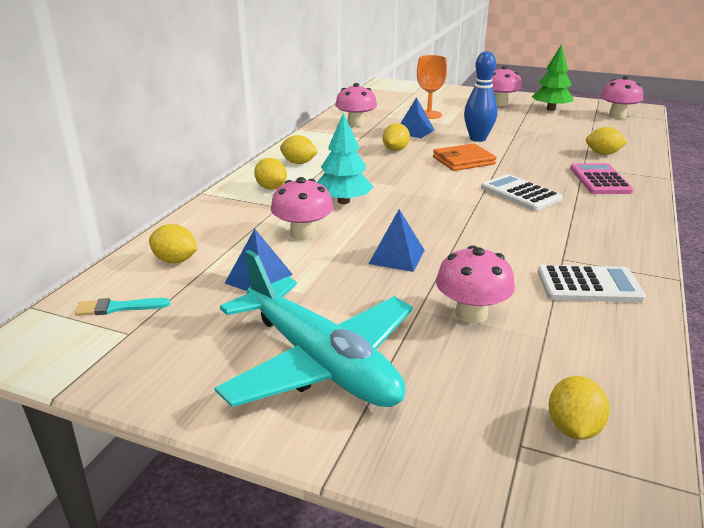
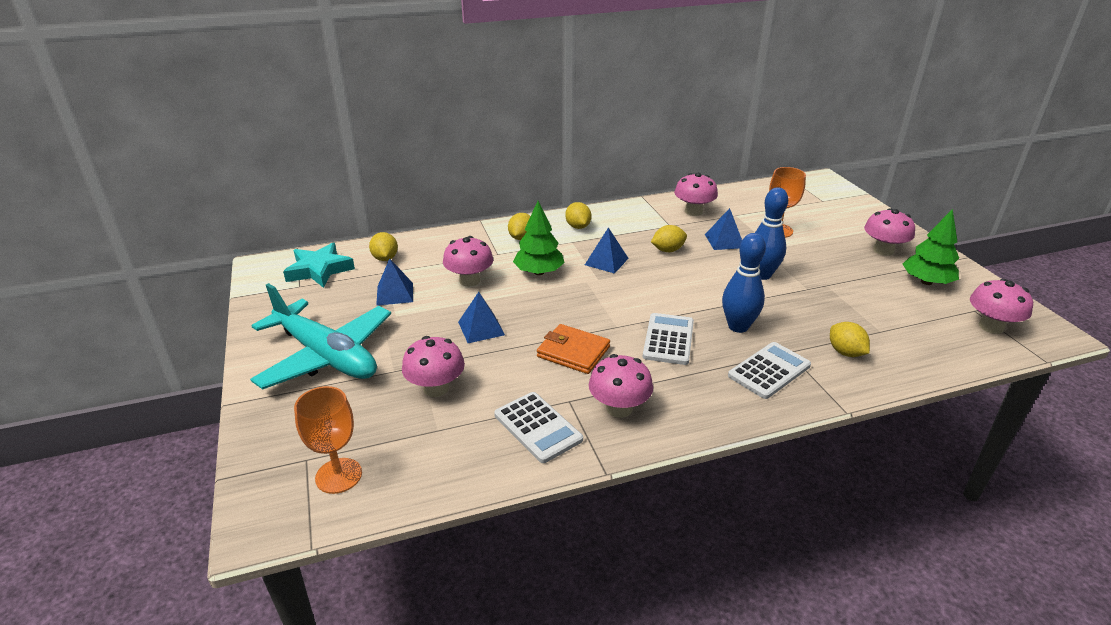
camera: 50 degrees right, 5 degrees up
(118, 307) = (319, 270): turquoise brush -> turquoise star
(320, 362) = (326, 356): turquoise plane -> turquoise plane turned 60 degrees counterclockwise
(343, 201) = (539, 272): turquoise tree -> green tree
(373, 173) = (606, 261): none -> blue pyramid
(463, 161) = (696, 287): orange wallet -> orange wallet (573, 352)
(533, 168) = (738, 326): none -> blue bowling pin
(573, 428) = (338, 476): yellow lemon -> orange goblet
(594, 243) = (619, 408): none -> pink mushroom
(600, 180) = (769, 371): pink calculator -> white calculator

